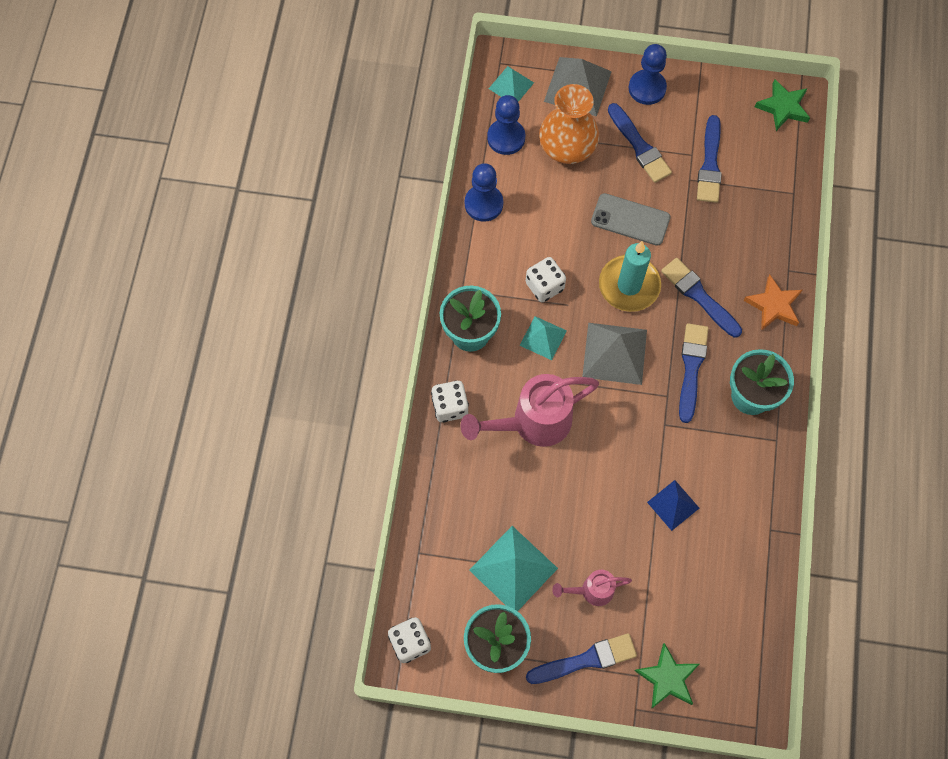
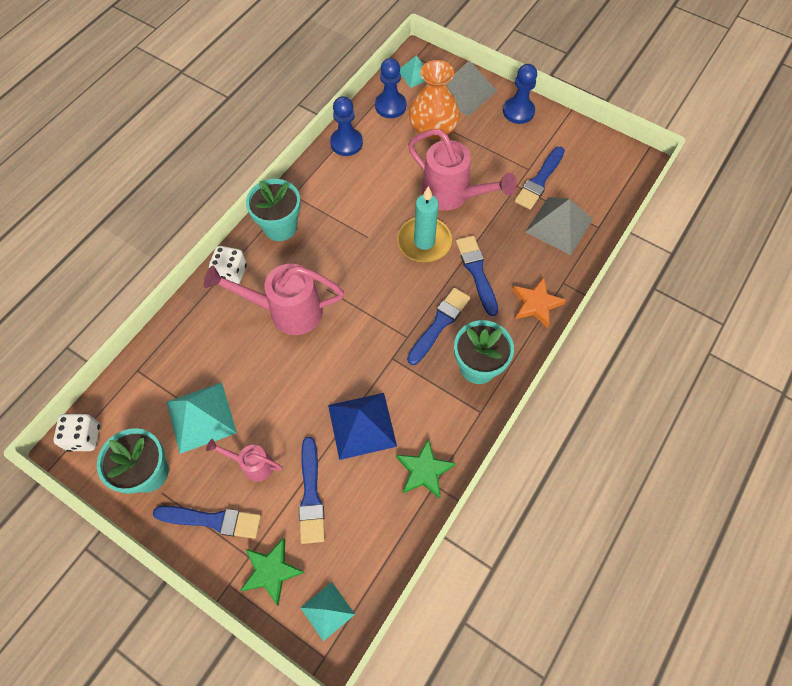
camera: 25 degrees right, 5 degrees down
(543, 338) = (333, 252): turquoise pyramid -> turquoise pyramid (327, 611)
(544, 286) = (357, 216): white dice -> none
(615, 353) = (383, 287): grey pyramid -> grey pyramid (559, 225)
(630, 220) = (452, 196): grey phone -> pink watering can
(639, 146) = (489, 148): blue brush -> blue brush (311, 495)
(673, 505) = (362, 425): blue pyramid -> blue pyramid, size x1.66
(783, 107) = (622, 163): green star -> green star (424, 471)

